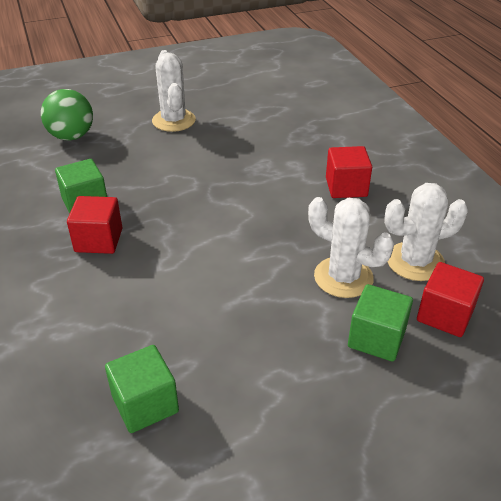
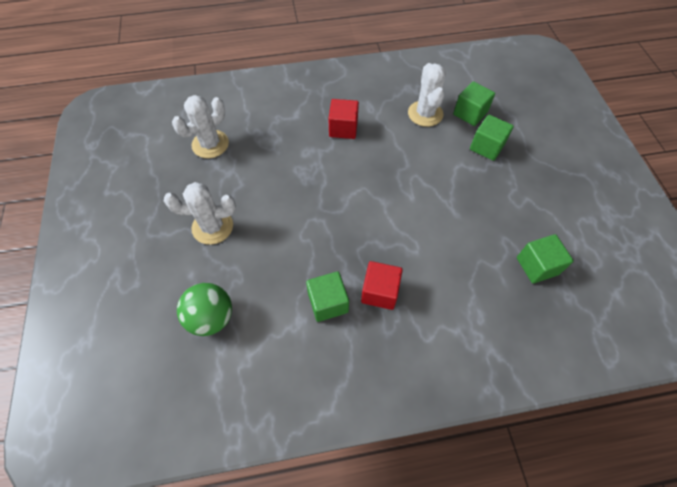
camera: 80 degrees left, 20 degrees up
(343, 277) = (436, 150): white cactus -> white cactus (210, 144)
(445, 315) = (470, 113): red cube -> green cube

